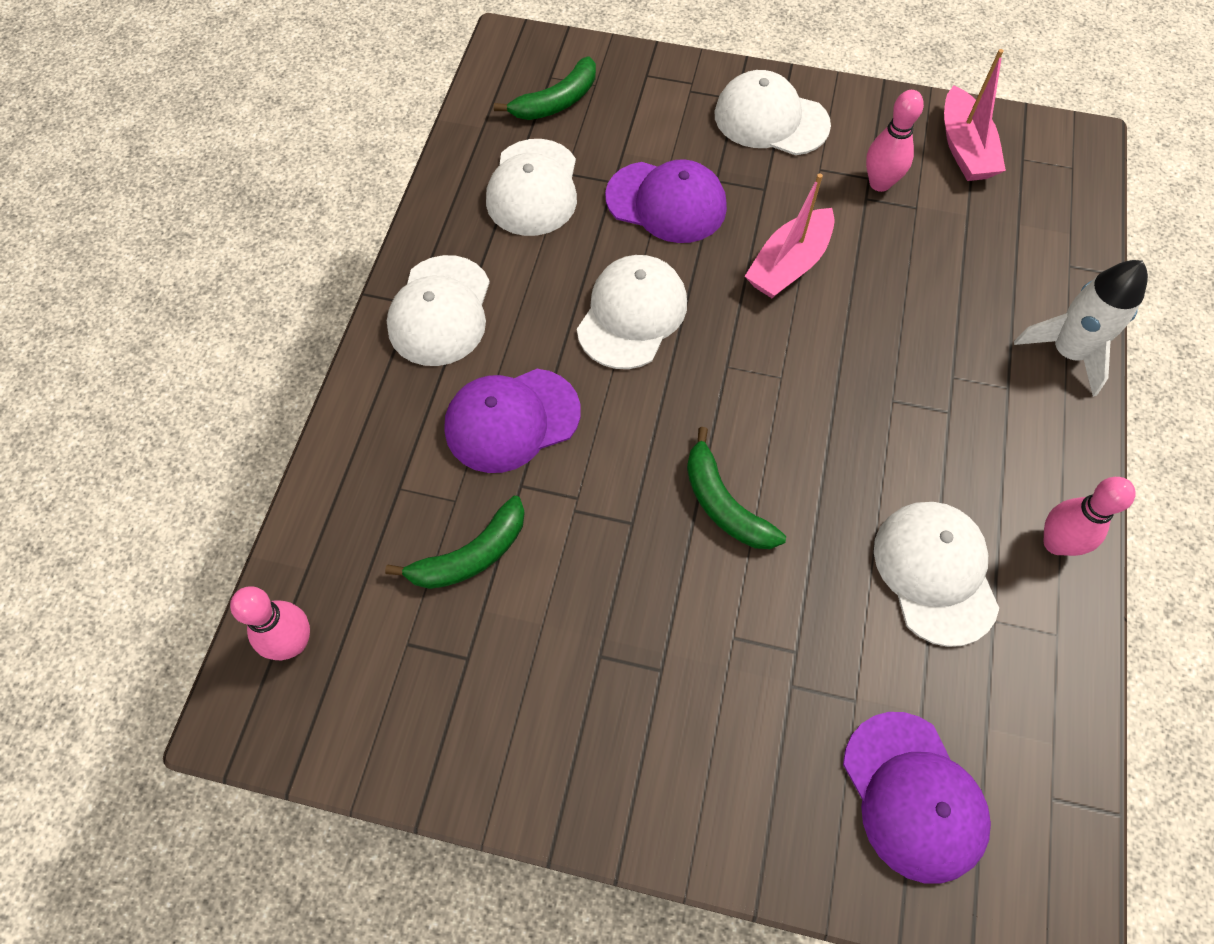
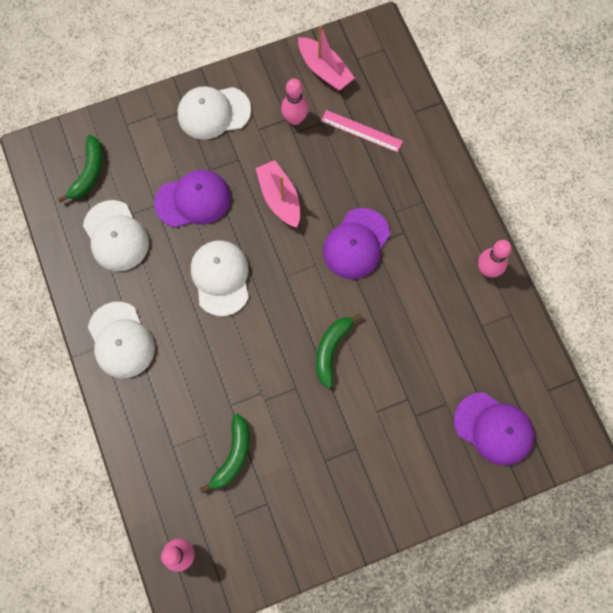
camera: 35 degrees left, 10 degrees up
(512, 420) = (202, 375): purple cap -> purple cap (356, 244)
(723, 504) = (331, 350): green banana -> green banana turned 90 degrees clockwise
(788, 265) = (279, 198): pink boat -> pink boat turned 150 degrees clockwise
(935, 572) = (444, 320): white cap -> none
(969, 247) = (361, 131): none -> pink ruler
(1067, 352) = (439, 164): white rocket -> none

